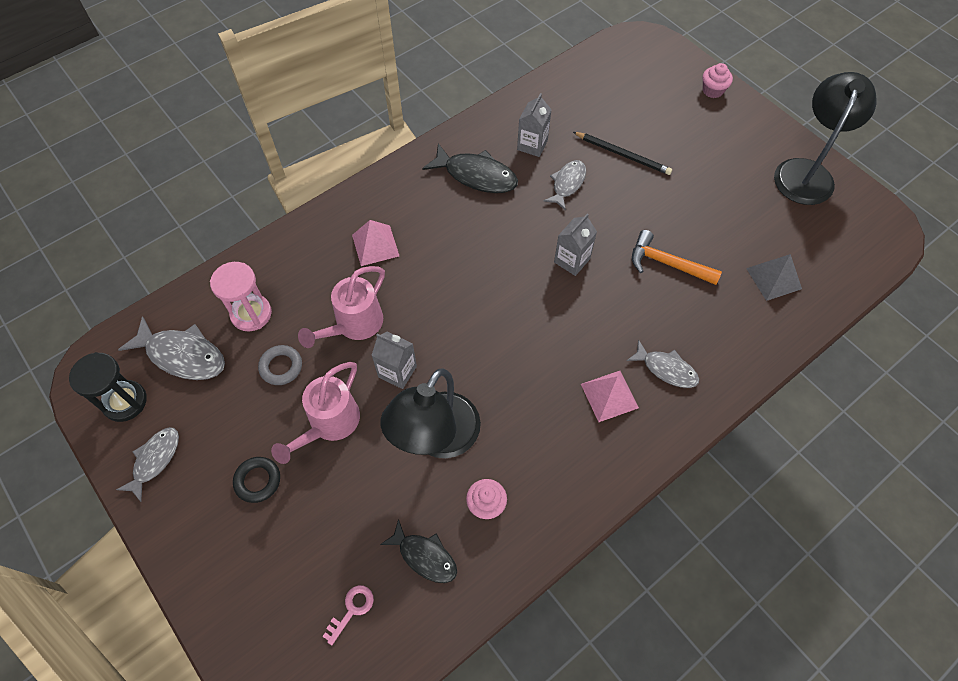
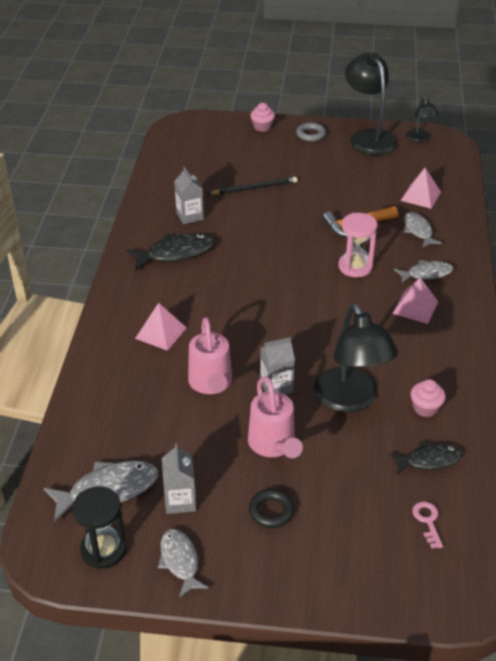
camera: 45 degrees left, 20 degrees down
(251, 314) = (126, 430): pink hourglass -> pink hourglass (355, 267)
(281, 367) = (193, 441): grey ring -> grey ring (310, 134)
(567, 184) = (241, 222): grey fish -> grey fish (418, 231)
(572, 260) = (300, 258): grey carton -> grey carton (180, 501)
(773, 278) = (420, 196): grey pyramid -> pink pyramid
(860, 210) = (420, 139): none -> black lamp

